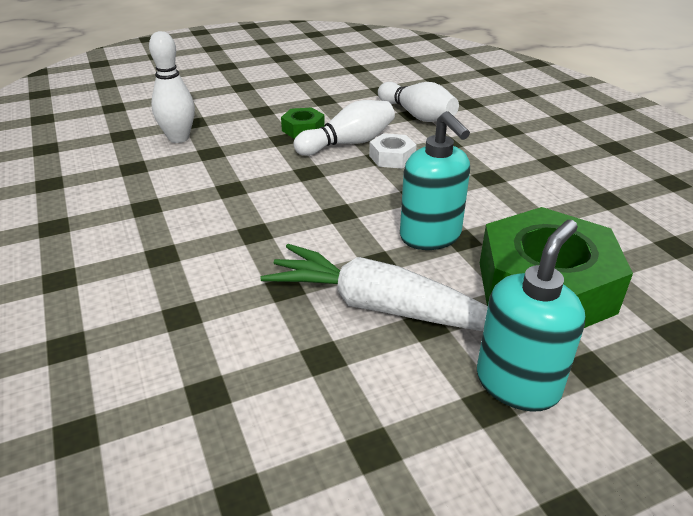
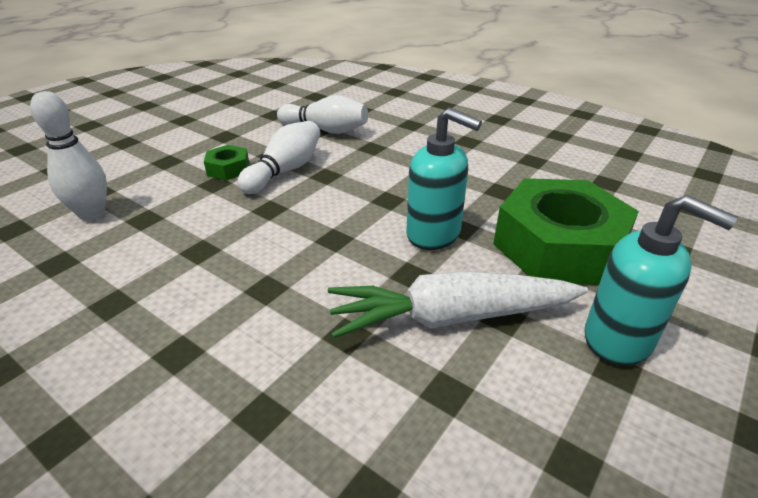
camera: 30 degrees left, 0 degrees up
(392, 157) = (337, 173): white nut -> none
(518, 383) = (618, 339): turquoise soap dispenser -> turquoise soap dispenser turned 120 degrees clockwise

